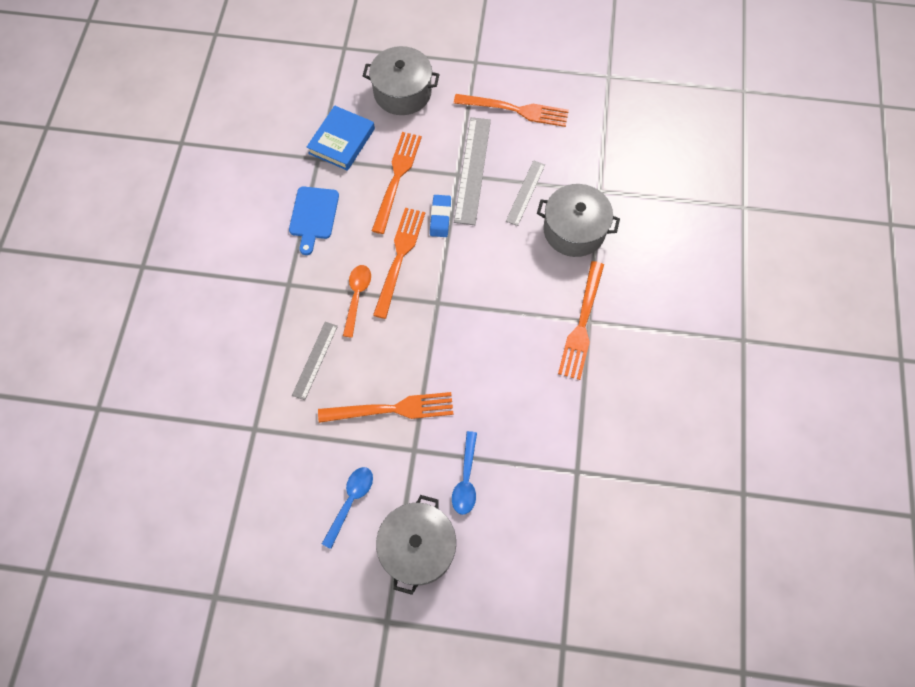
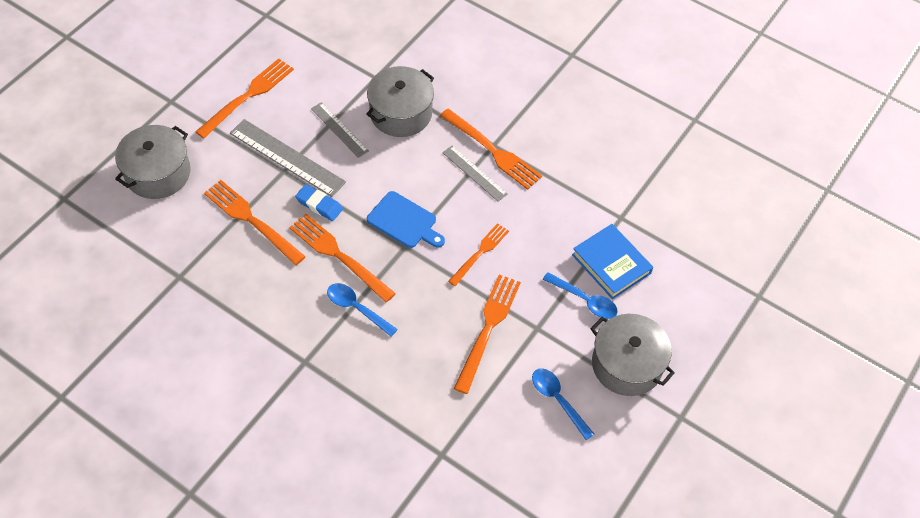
camera: 65 degrees left, 10 degrees down
(313, 216) = (243, 308): blue cutting board -> blue cutting board (404, 221)
(315, 360) = (400, 372): grey ruler -> grey ruler (474, 173)
(342, 141) = (174, 248): blue book -> blue book (611, 264)
(357, 297) = (357, 308): orange spoon -> blue spoon
(466, 366) = (480, 252): none -> orange fork

